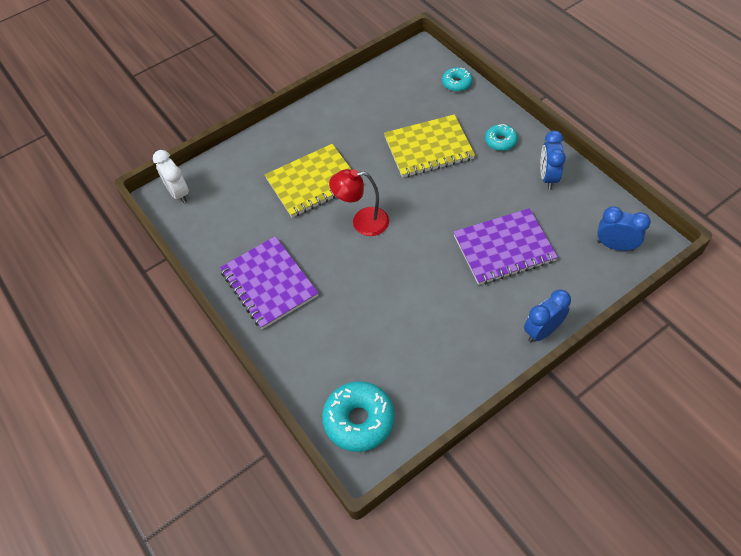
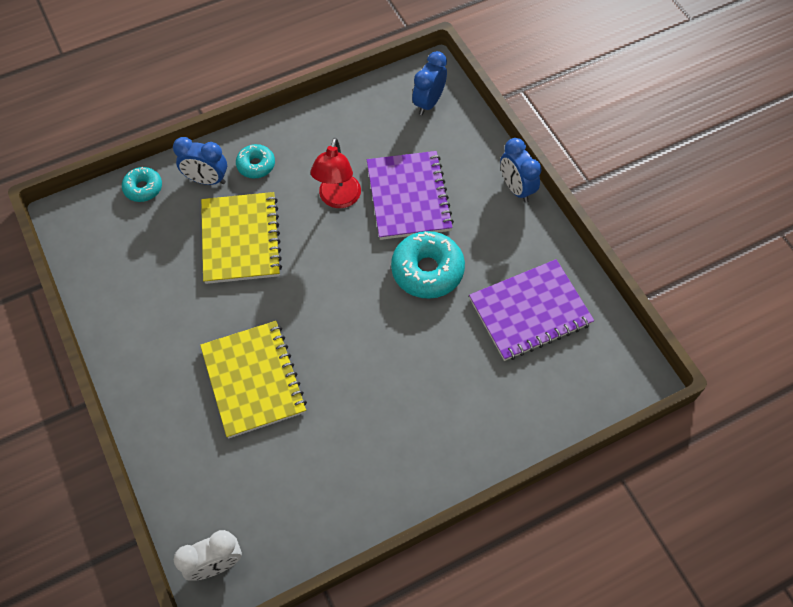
camera: 85 degrees left, 5 degrees up
(269, 284) = (401, 451): purple notebook -> purple notebook (530, 312)
(359, 420) = (595, 374): turquoise donut -> turquoise donut (427, 270)
(362, 222) = (334, 331): red lamp -> red lamp (338, 199)
(548, 177) = (323, 134): blue clock -> blue clock (207, 180)

